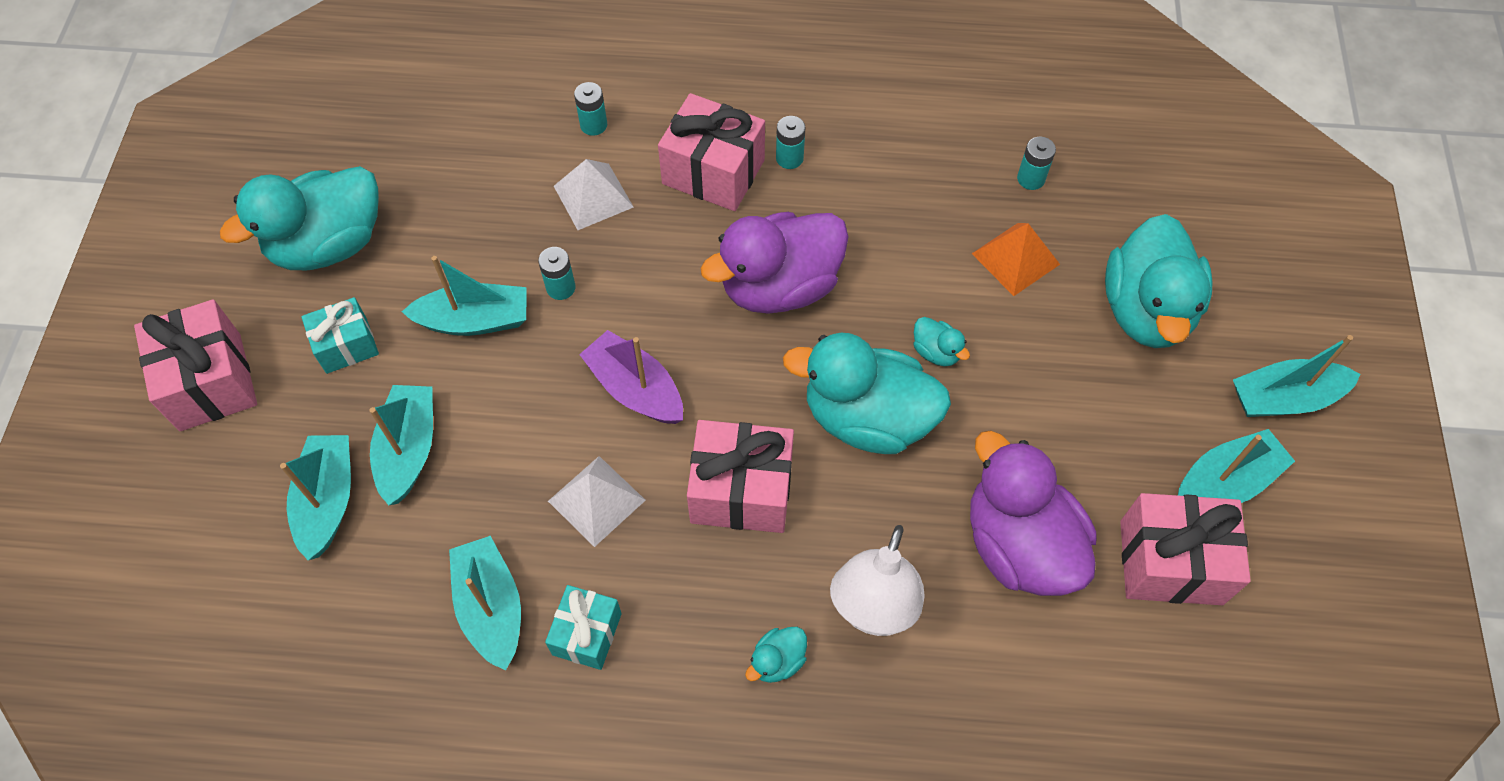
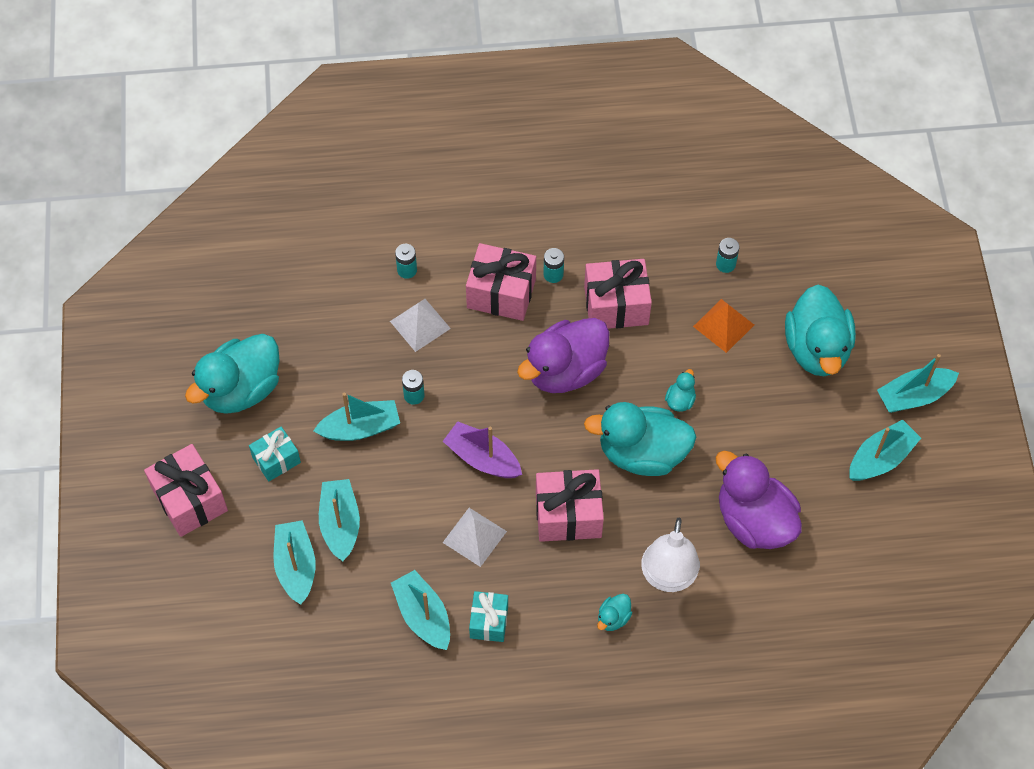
camera: 10 degrees left, 0 degrees up
(936, 352) = (680, 400): turquoise duck -> turquoise duck turned 105 degrees counterclockwise
(1170, 562) = (851, 515): pink gift -> pink gift (616, 305)

